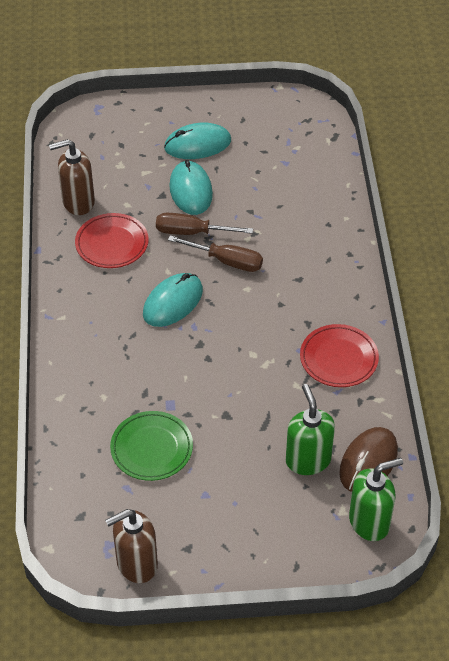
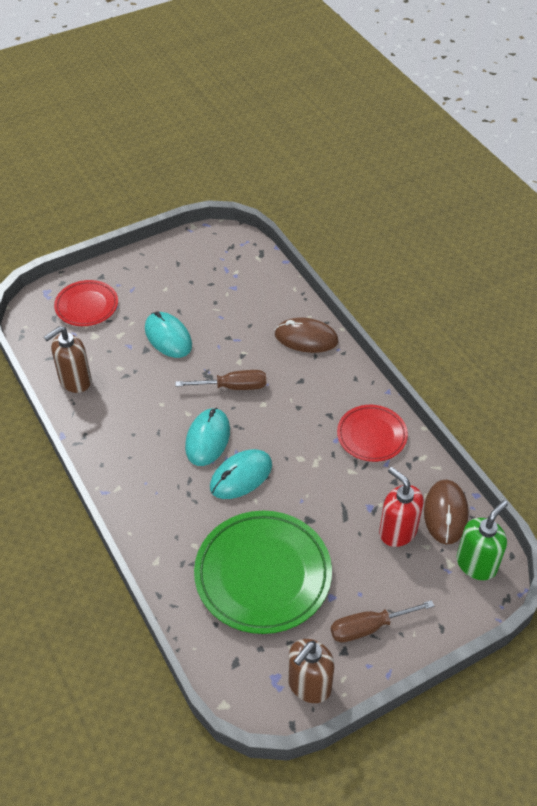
camera: 25 degrees left, 0 degrees up
(112, 244) = (126, 407): red plate -> red plate (87, 306)
(152, 448) = (263, 575): green plate -> green plate, size x1.76
(192, 232) = (190, 372): brown screwdriver -> brown screwdriver (369, 627)
(197, 144) = (152, 296): turquoise mouse -> turquoise mouse (241, 476)
(308, 460) = (397, 531): green soap dispenser -> red soap dispenser
(330, 238) = (306, 338): none -> brown mouse

